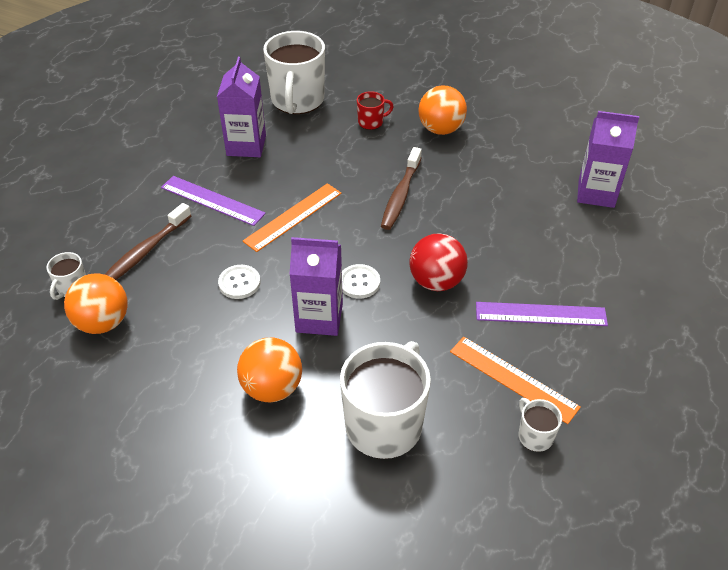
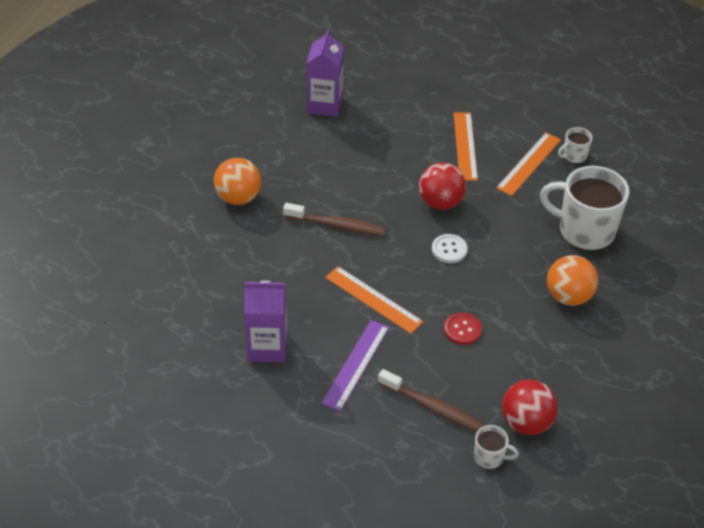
camera: 95 degrees left, 0 degrees up
(103, 322) = (526, 422): orange ball -> red ball
(239, 283) = (462, 330): white button -> red button
(297, 100) = (187, 311): white mug -> none
(319, 318) = (492, 273): purple carton -> none
(371, 122) = (227, 248): red mug -> none
(540, 314) = (465, 146): purple ruler -> orange ruler

